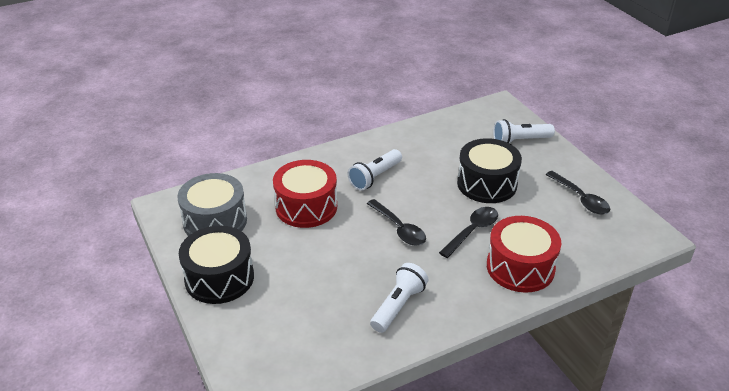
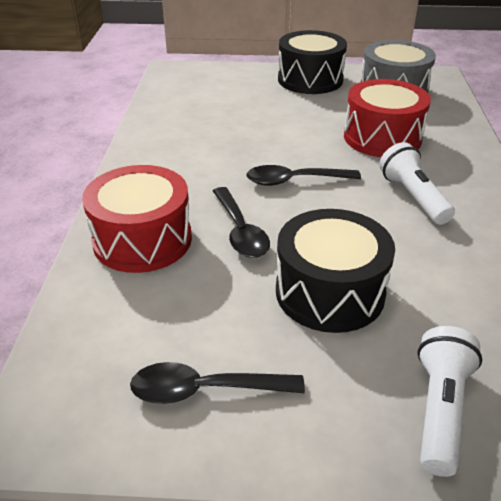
camera: 120 degrees right, 0 degrees up
(398, 306) = (184, 144): white flashlight -> none

